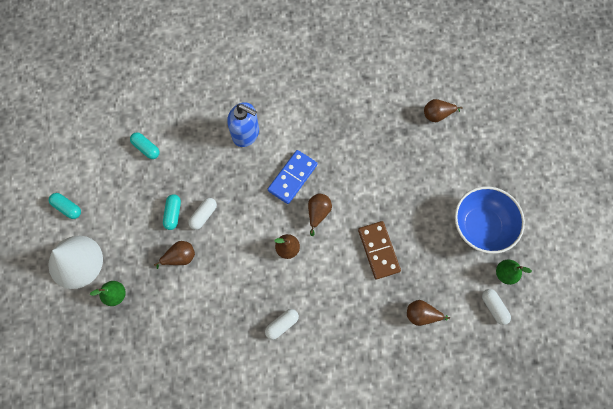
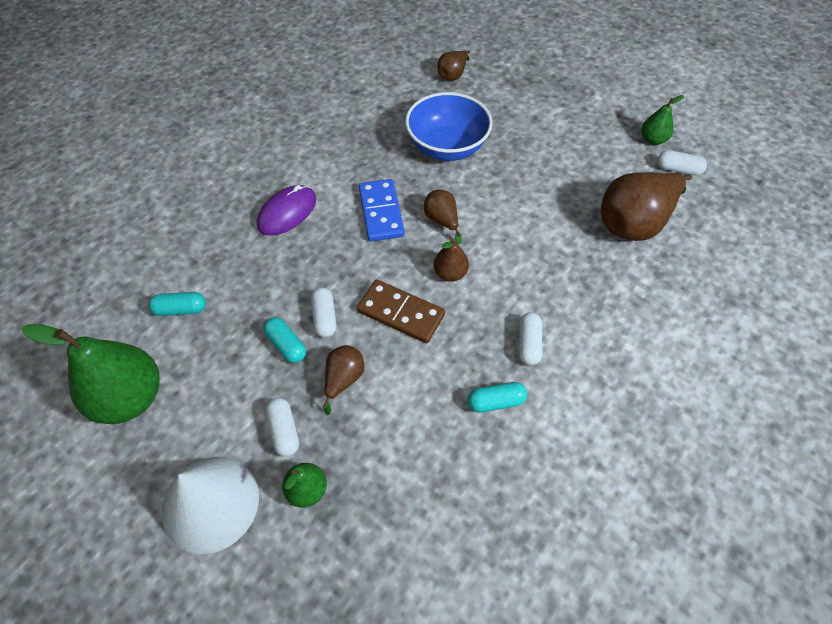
camera: 45 degrees left, 15 degrees down
(67, 207) = (134, 453): turquoise capsule -> turquoise capsule (495, 402)
(87, 177) = (130, 398): none -> green pear
(132, 257) = (284, 431): none -> white capsule
(246, 133) = (287, 212): blue soap dispenser -> purple mouse
(378, 250) = (534, 205): brown domino -> brown domino (401, 313)
(421, 314) = (634, 223): brown pear -> brown pear, size x2.00
(481, 226) = (590, 122): blue bowl -> blue bowl (447, 147)

